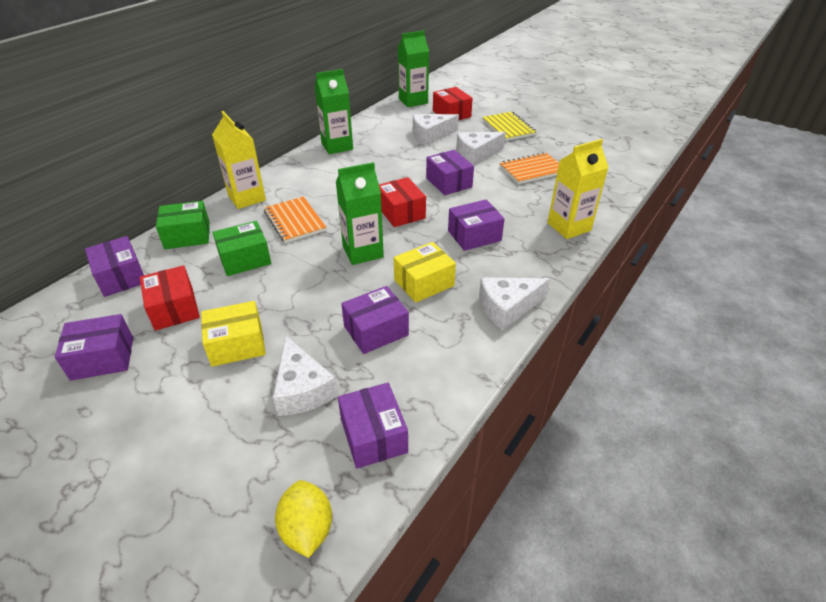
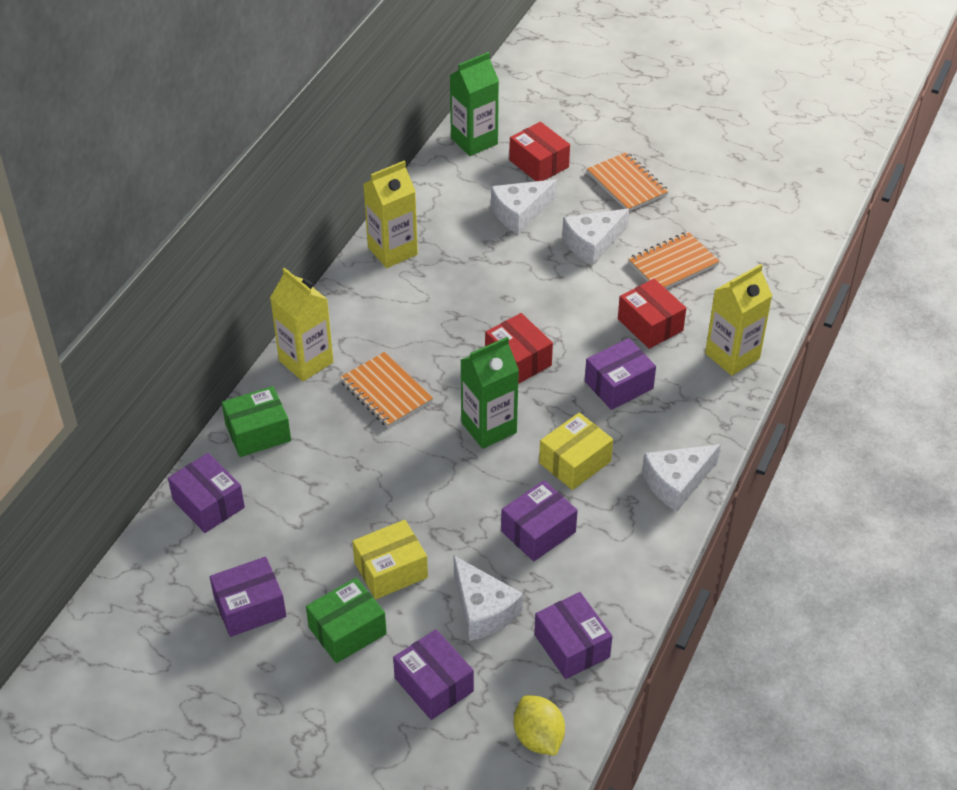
camera: 10 degrees left, 5 degrees up
(174, 308) = (297, 536): red box -> red box (650, 325)
(245, 259) = (348, 458): green box -> green box (347, 631)
(337, 146) = (392, 251): green carton -> yellow carton
(449, 182) = (567, 300): purple box -> purple box (434, 684)
(508, 128) = (627, 184): yellow notebook -> orange notebook

